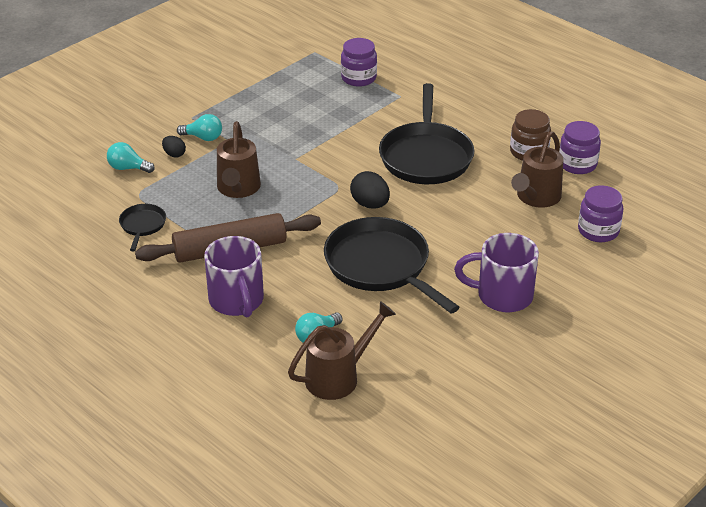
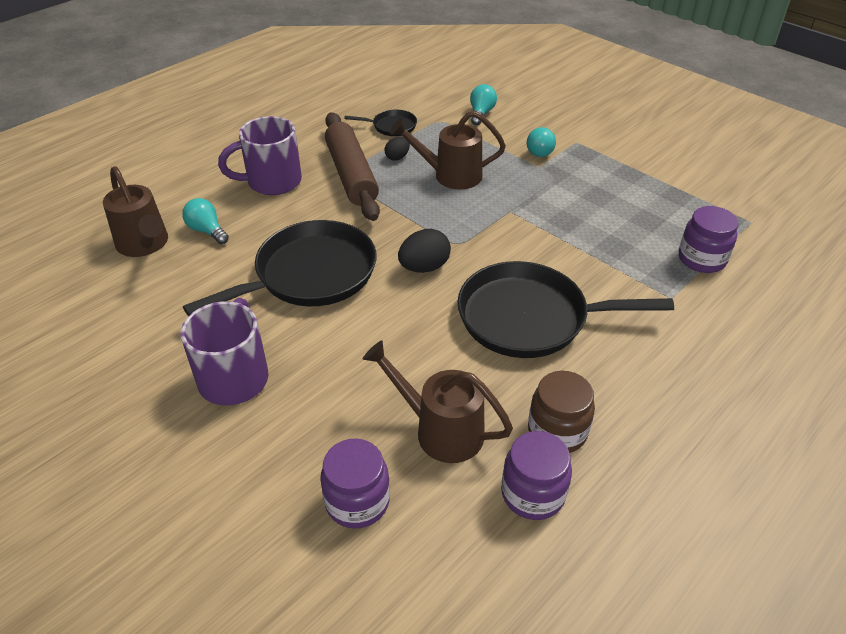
camera: 90 degrees right, 5 degrees up
(174, 154) = (507, 136): black egg -> black egg (397, 157)

